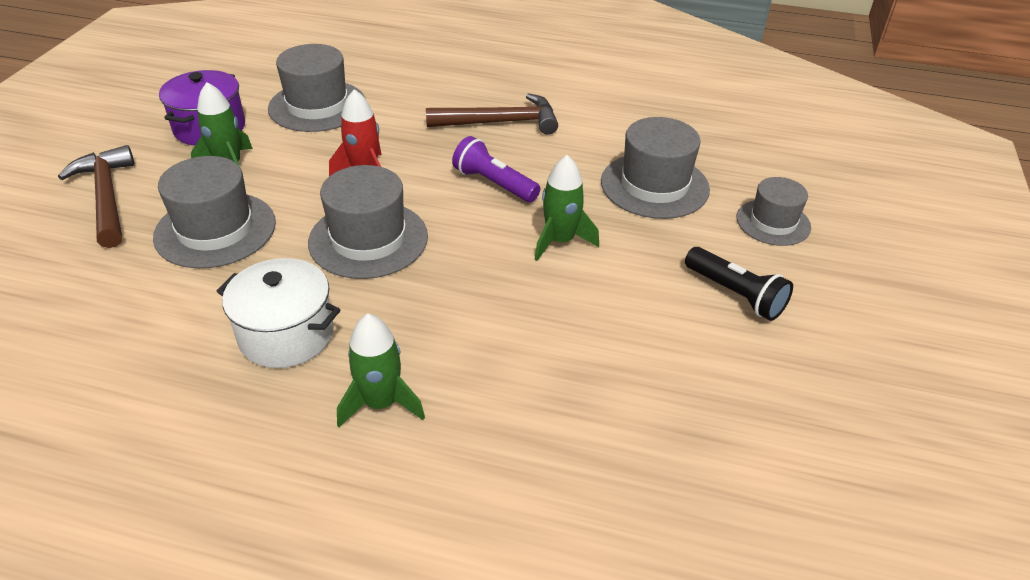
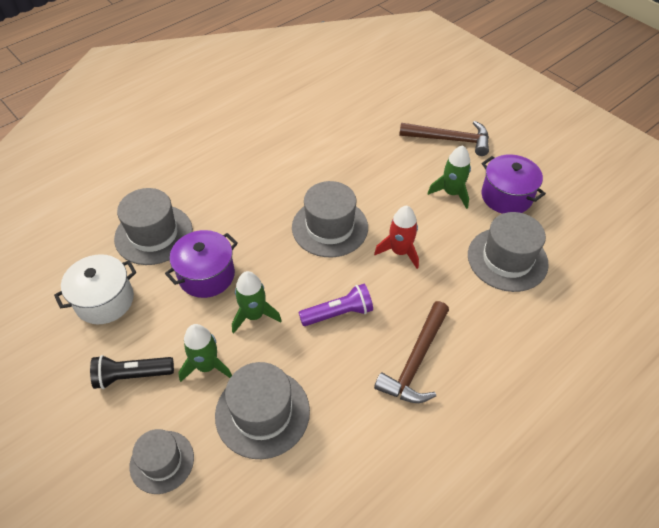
camera: 125 degrees right, 10 degrees up
(215, 230) = (387, 171): grey hat -> grey hat (153, 234)
(286, 334) = (282, 172): white pot -> white pot (105, 300)
(381, 403) = (211, 188): green rocket -> green rocket (207, 366)
(548, 311) = (206, 275): none -> purple pot

